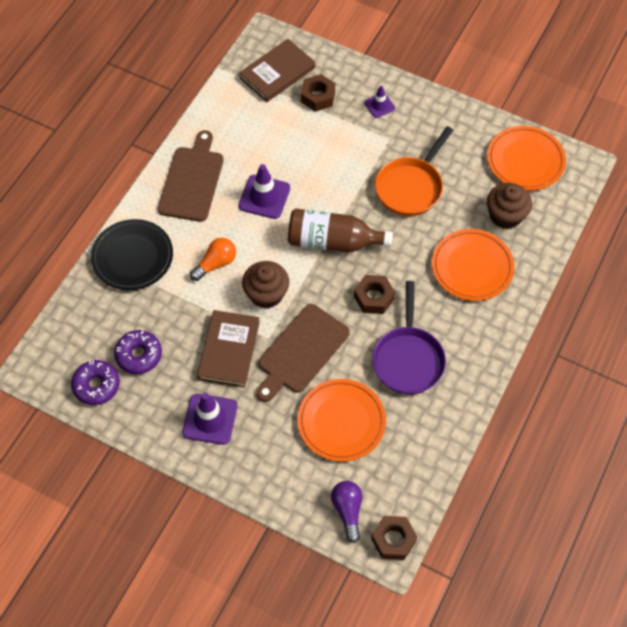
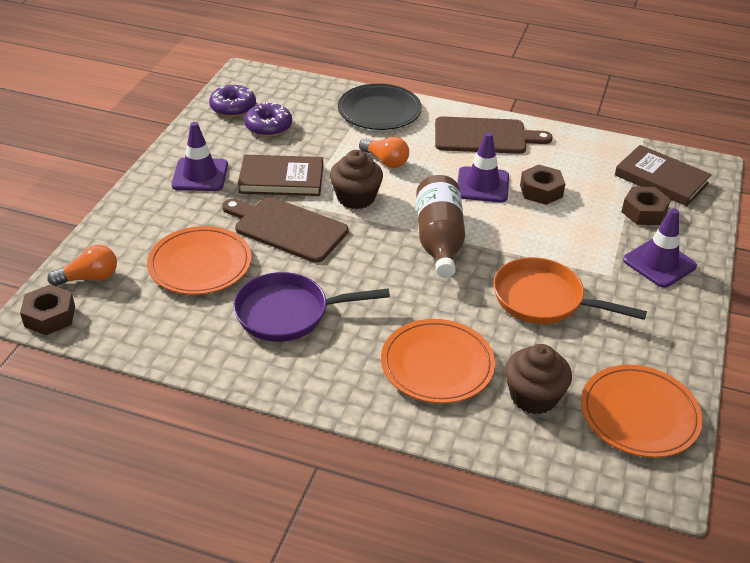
camera: 80 degrees right, 20 degrees down
(347, 511) = (89, 278): purple light bulb -> orange light bulb
(374, 297) = (369, 278): brown nut -> brown nut (541, 191)
(379, 105) = (659, 263): purple traffic cone -> purple traffic cone, size x1.72

